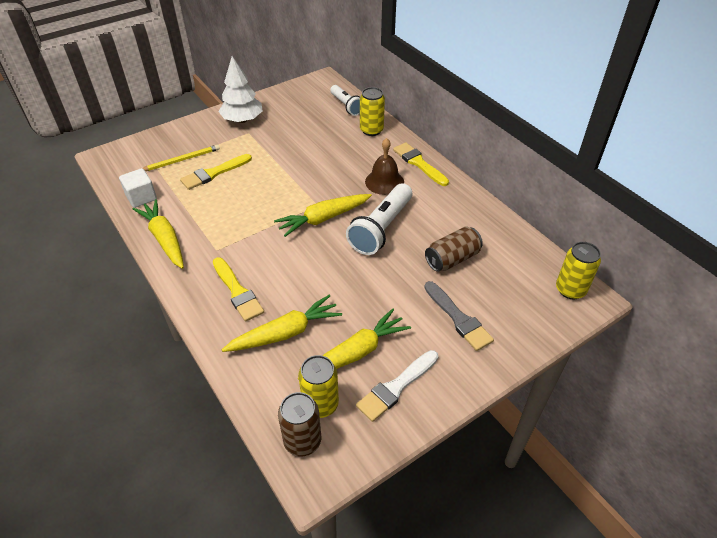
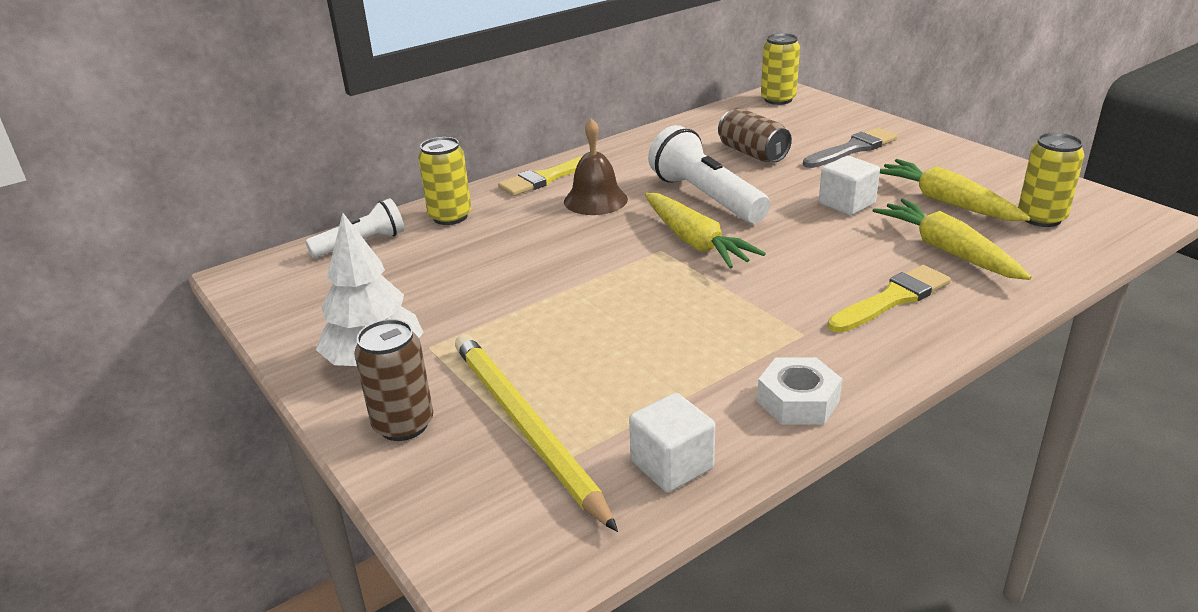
camera: 90 degrees left, 15 degrees down
(164, 239) = (798, 401): yellow carrot -> white nut
(181, 160) = (526, 428): yellow pencil -> yellow pencil, size x1.63
(214, 173) = (576, 371): yellow brush -> none
(302, 441) = (1101, 224): brown can -> brown can (403, 425)
(362, 295) = (846, 204): none -> white cube
(381, 228) = (706, 197): white flashlight -> white flashlight turned 150 degrees counterclockwise
(396, 387) = (979, 178): white brush -> none

